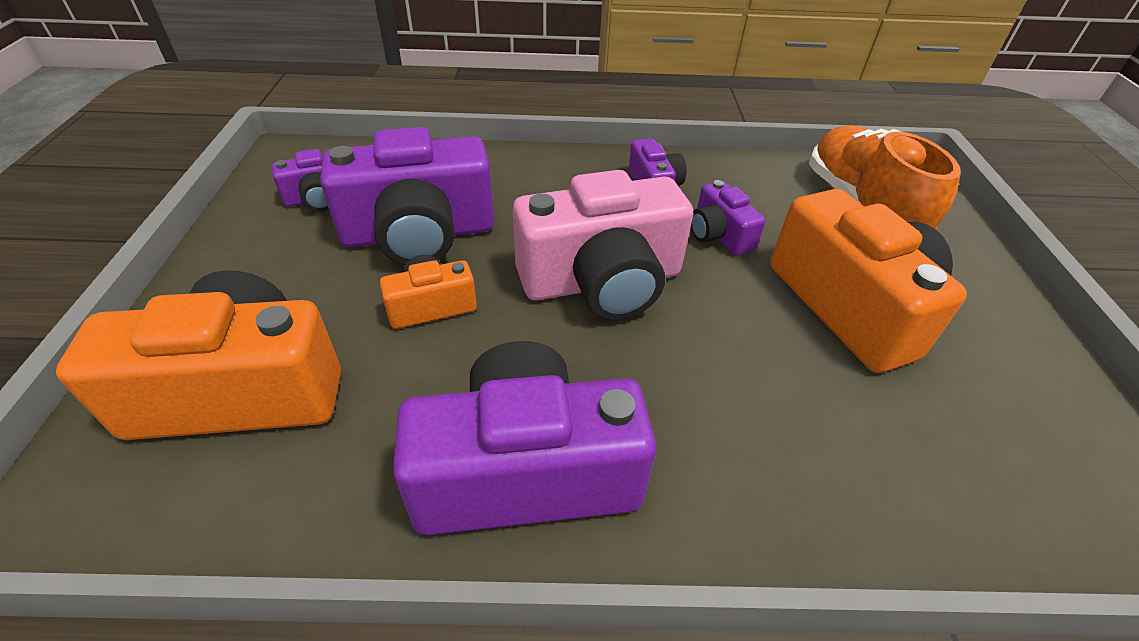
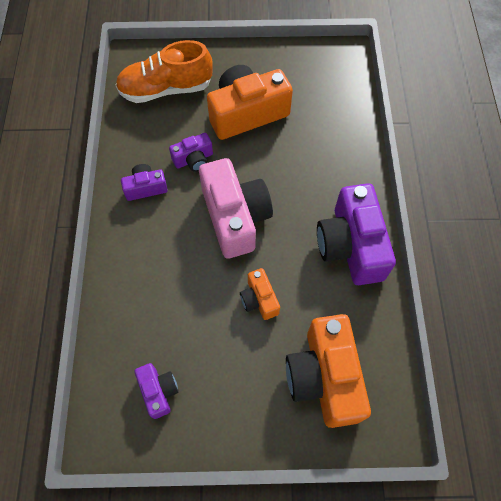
camera: 90 degrees left, 20 degrees up
(419, 234) = (197, 318): purple camera -> none

